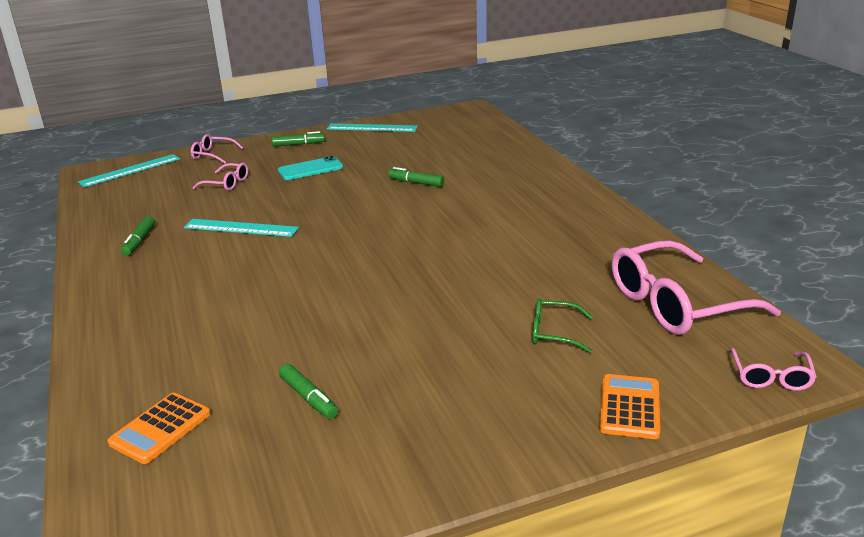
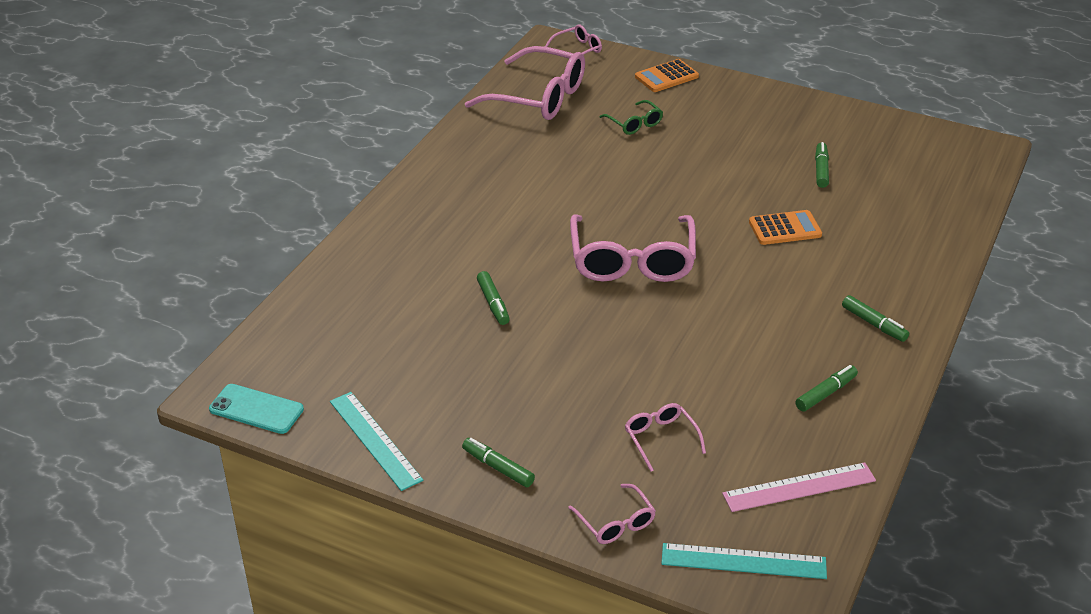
camera: 135 degrees left, 10 degrees up
(121, 201) = (799, 487): none -> pink ruler
(133, 293) = (874, 324): none -> green marker
(160, 428) = (922, 200): orange calculator -> orange calculator (785, 228)
(241, 228) = (718, 349): turquoise ruler -> none
(310, 169) = (550, 401): turquoise phone -> turquoise phone (256, 409)
(370, 240) = (632, 260): none -> pink glasses

